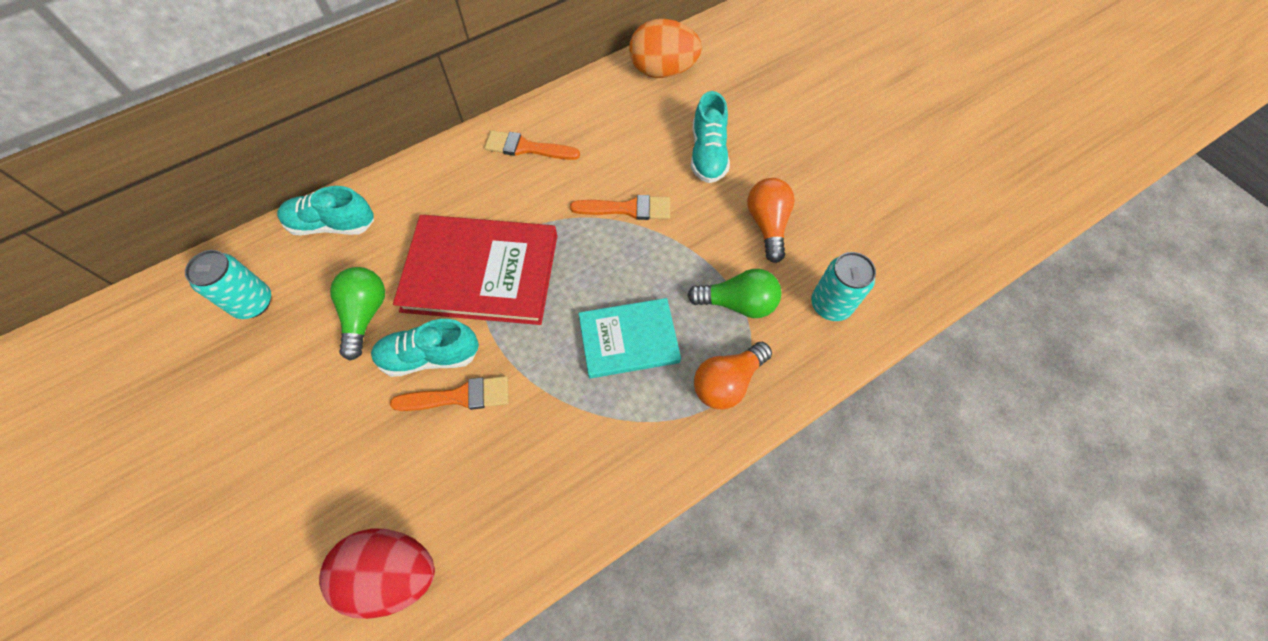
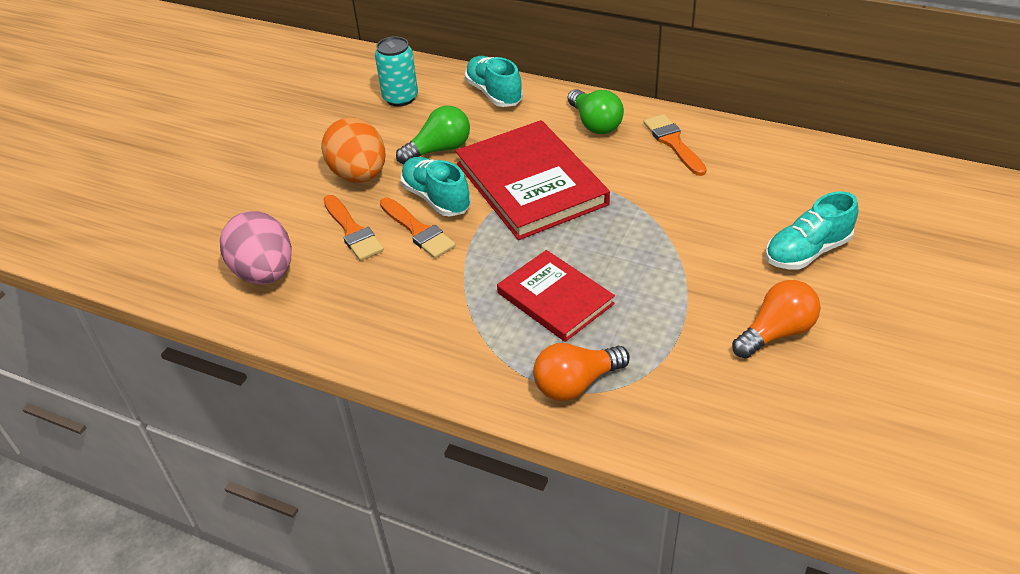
camera: 60 degrees right, 20 degrees down
(393, 573) = (265, 273): red egg -> pink egg
(627, 209) = (682, 231): orange brush -> orange brush (352, 231)
(628, 339) = (555, 298): turquoise book -> red book
(663, 71) = (864, 174): orange egg -> orange egg (359, 175)
(727, 382) = (576, 383): orange light bulb -> orange light bulb turned 45 degrees counterclockwise
(738, 303) = (664, 352): green light bulb -> green light bulb (595, 124)
(830, 305) = (736, 424): turquoise can -> none

